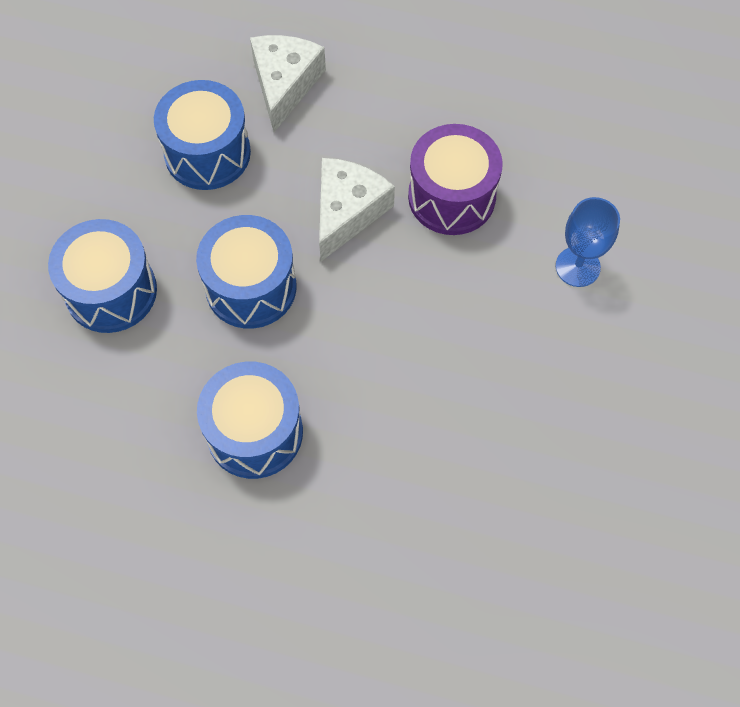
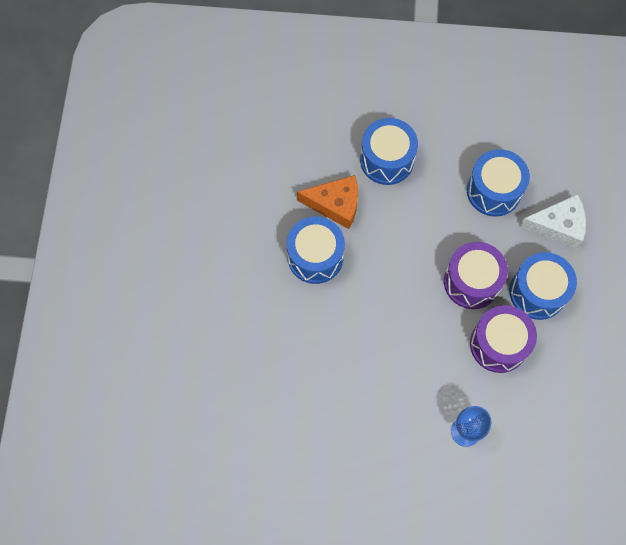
camera: 80 degrees right, 5 degrees up
(169, 384) = (335, 205): none -> orange cheese
(251, 287) = (406, 236): blue drum -> blue drum (537, 292)
(347, 212) = (471, 282): white cheese -> purple drum

